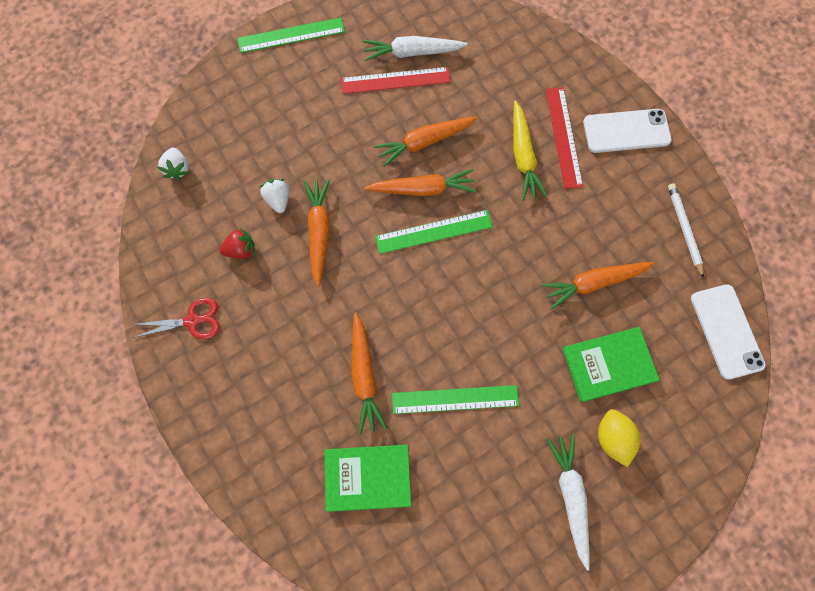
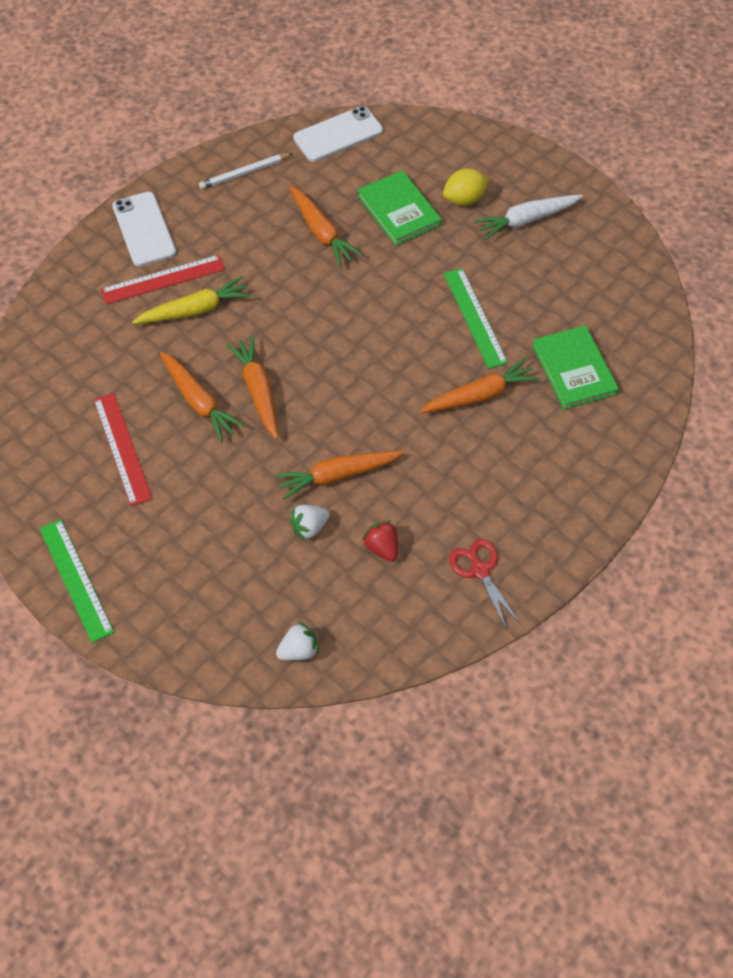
camera: 105 degrees left, 15 degrees down
(412, 53) = (79, 440): white carrot -> none
(434, 231) = (305, 370): green ruler -> none

